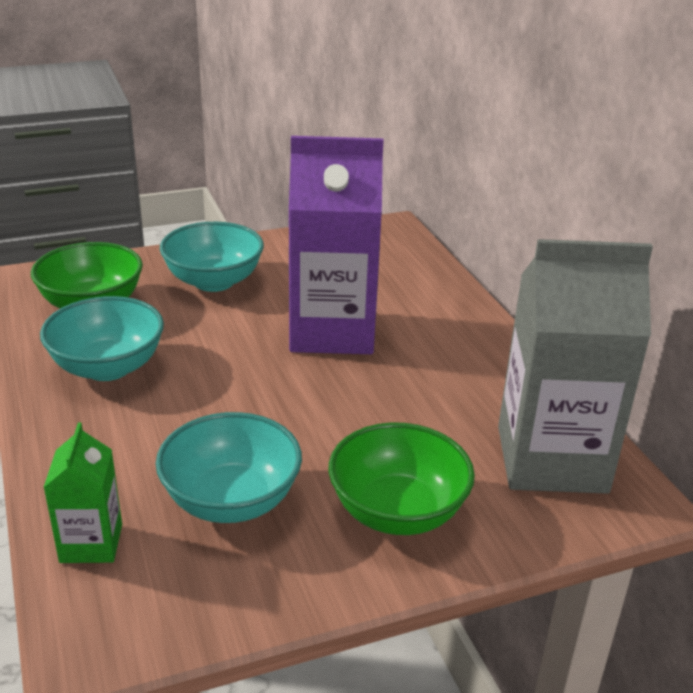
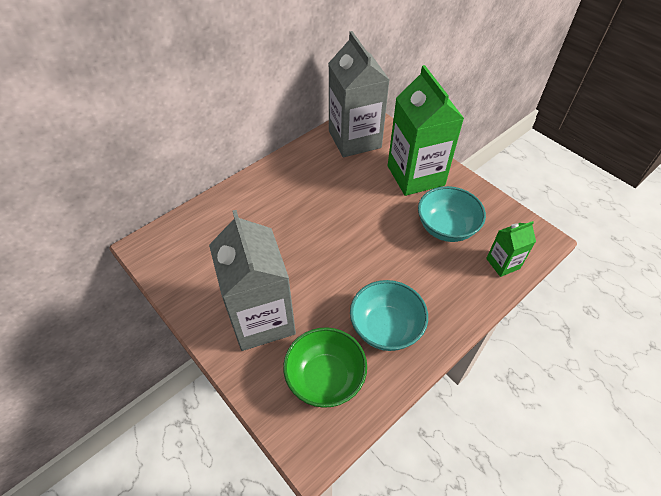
camera: 110 degrees left, 20 degrees up
(214, 281) = (262, 319): turquoise bowl -> grey carton
(332, 331) = (294, 237): purple carton -> none
(397, 511) = (415, 175): green bowl -> green carton

